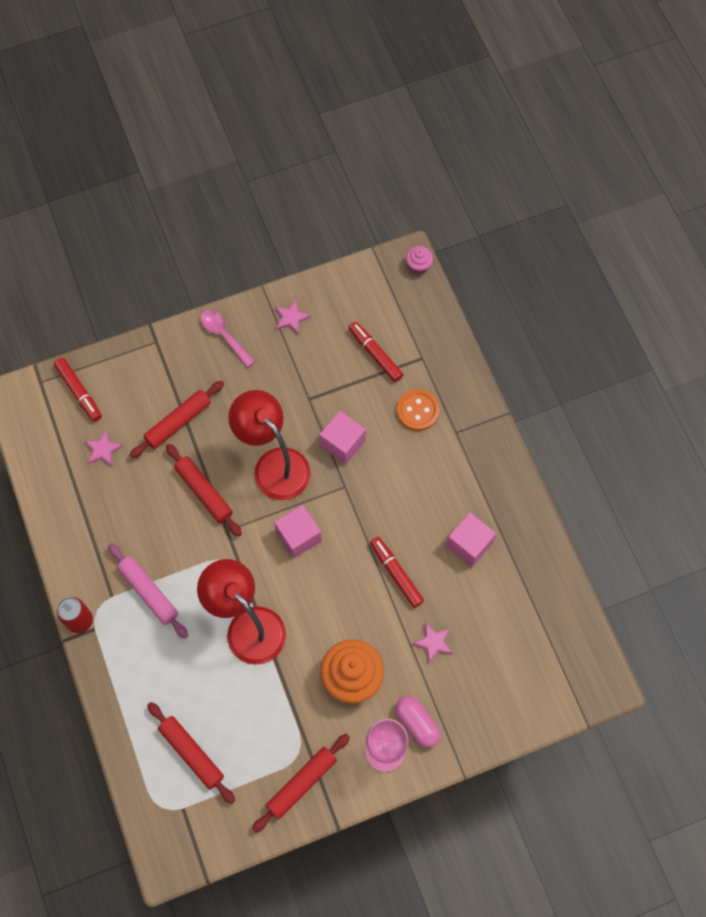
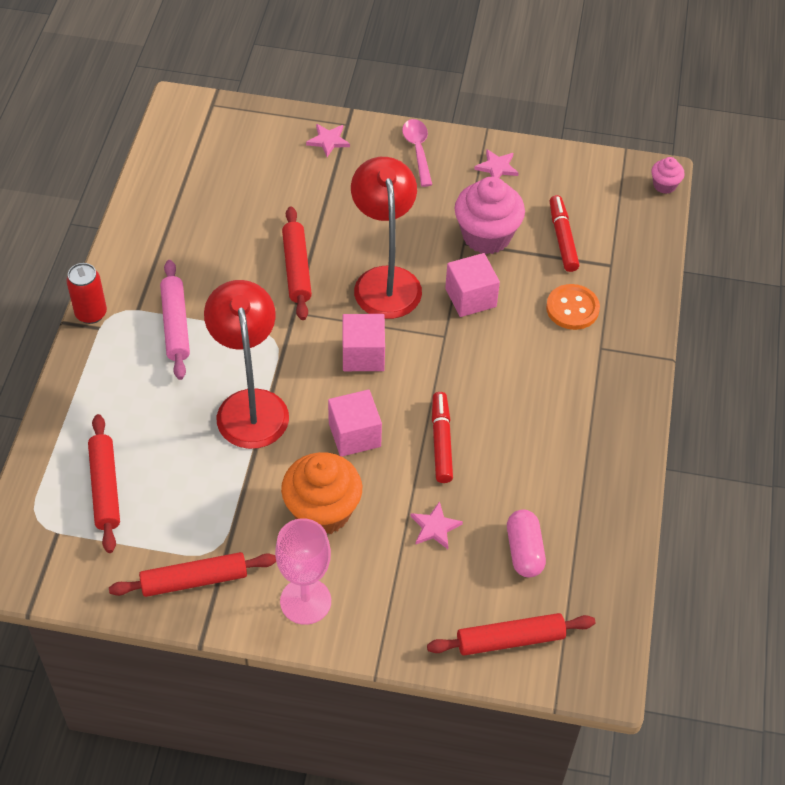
camera: 30 degrees right, 15 degrees down
(79, 392) = (241, 129): red marker -> none
(103, 450) = (227, 185): pink star -> pink star (328, 141)
(178, 422) = (317, 199): red rolling pin -> red rolling pin (510, 640)
(321, 383) = (486, 236): none -> pink cupcake
(417, 723) = (360, 594): pink capsule -> pink capsule (524, 551)
(469, 544) = (542, 457): pink cube -> pink cube (354, 435)

